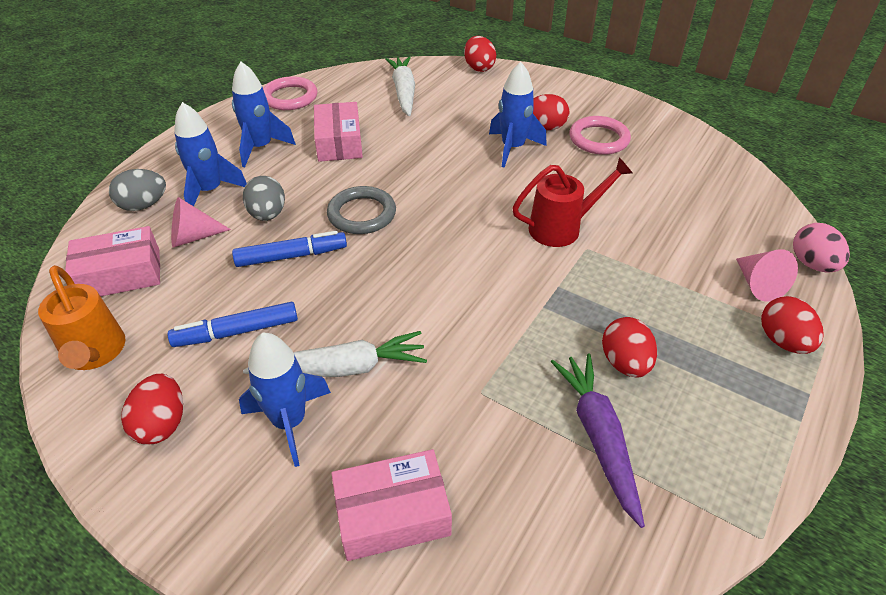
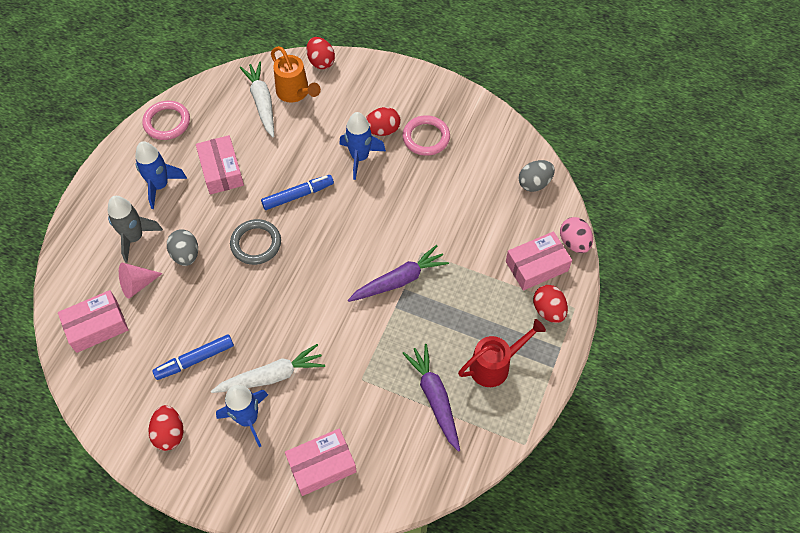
camera: 10 degrees left, 15 degrees up
(95, 354) = (106, 392): orange watering can -> orange watering can (295, 93)
(144, 205) = (88, 260): grey egg -> grey egg (534, 183)
(210, 191) = (134, 238): blue rocket -> grey rocket
(291, 256) = (214, 291): blue marker -> blue marker (297, 195)
(552, 276) = (399, 280): none -> purple carrot
(562, 228) = (403, 235): red watering can -> red watering can (495, 365)
(624, 363) = (449, 343): red egg -> none
(758, 284) = (536, 266): pink cone -> pink box

